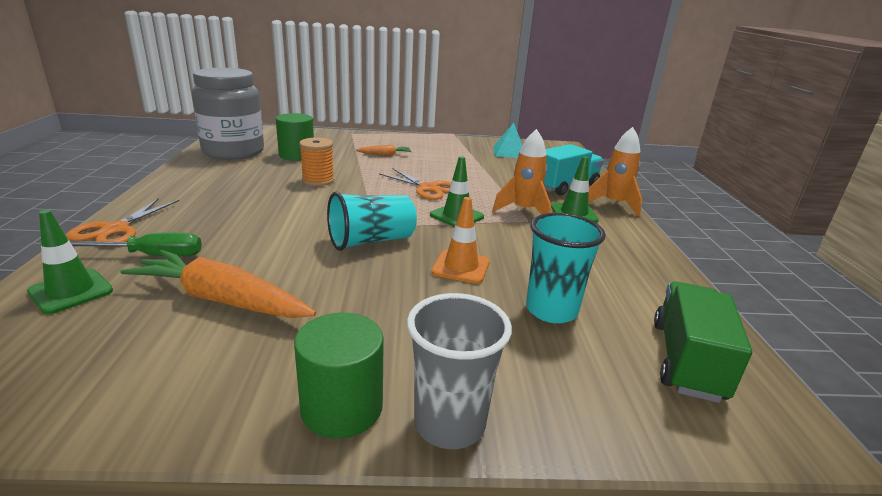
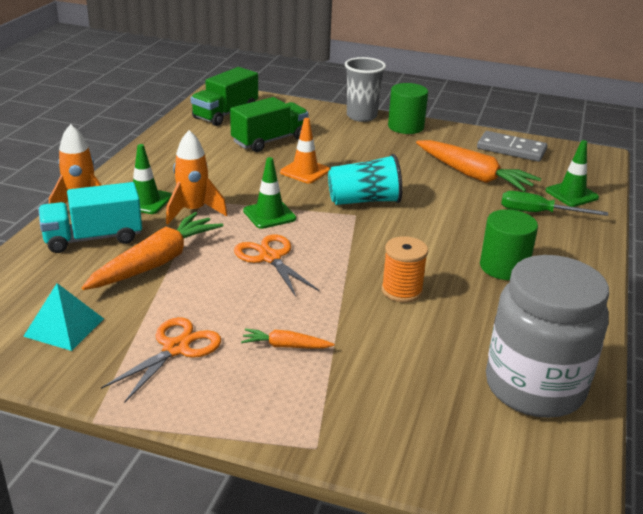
camera: 160 degrees left, 5 degrees up
(112, 381) = (511, 149): none -> grey domino
(116, 229) = (586, 243): orange scissors -> orange scissors (176, 348)
(296, 155) = (430, 362): green cylinder -> green cylinder (504, 267)
(503, 178) = (156, 263): none -> orange carrot
(551, 310) = (270, 141): turquoise cup -> green truck

